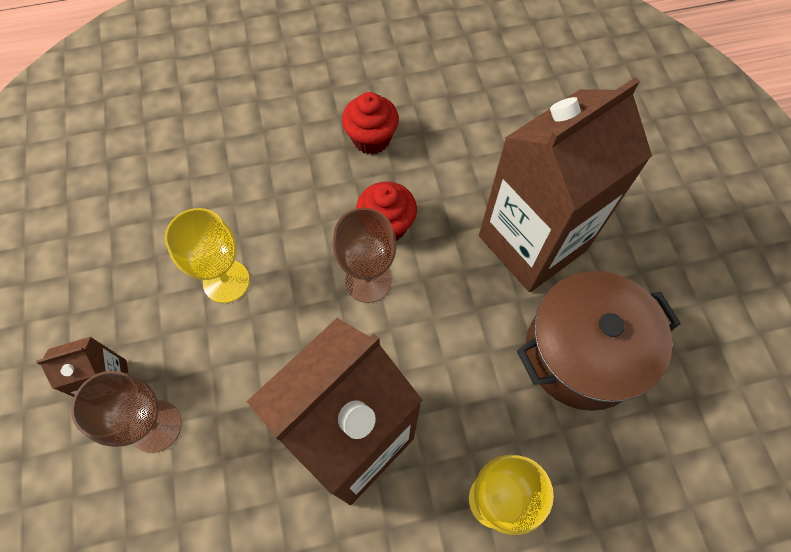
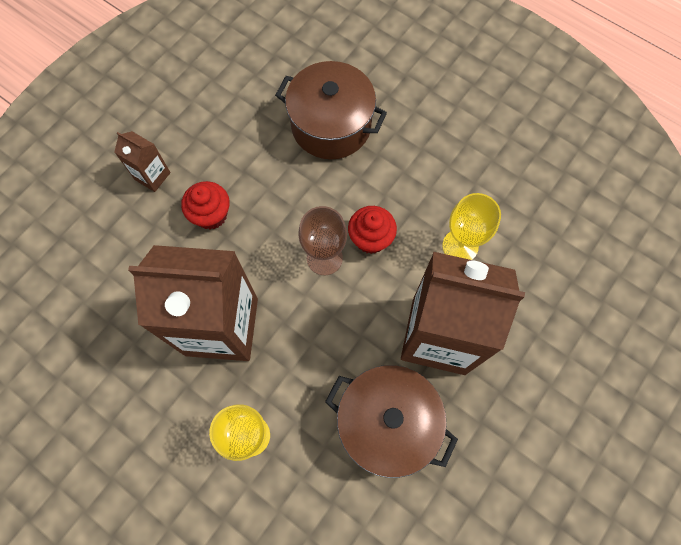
camera: 50 degrees right, 5 degrees up
(155, 426) = (148, 219): brown goblet -> none
(226, 281) = (257, 181): yellow goblet -> yellow goblet (460, 246)
(237, 170) = (331, 125): none -> brown pot
(371, 139) = (423, 181): red cupcake -> red cupcake (211, 215)

